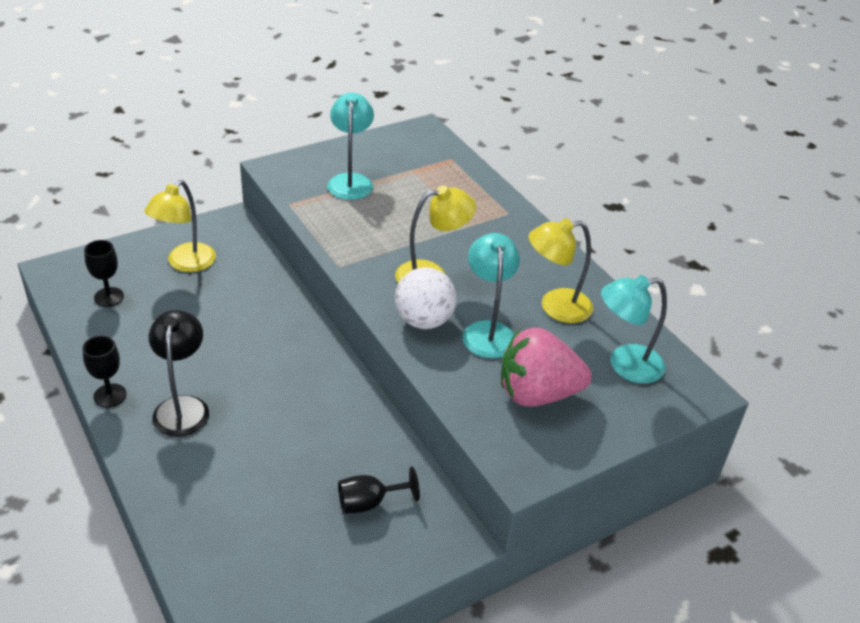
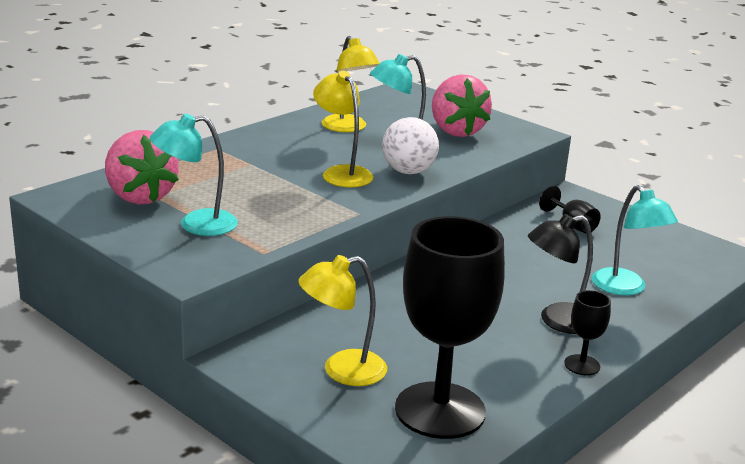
camera: 105 degrees left, 15 degrees down
(109, 297) = (440, 410): black goblet -> black goblet, size x2.35
(185, 263) = (342, 371): yellow lamp -> yellow lamp turned 150 degrees clockwise
(412, 163) = (139, 196): none -> pink strawberry
(625, 365) = (398, 107): turquoise lamp -> turquoise lamp (625, 288)

